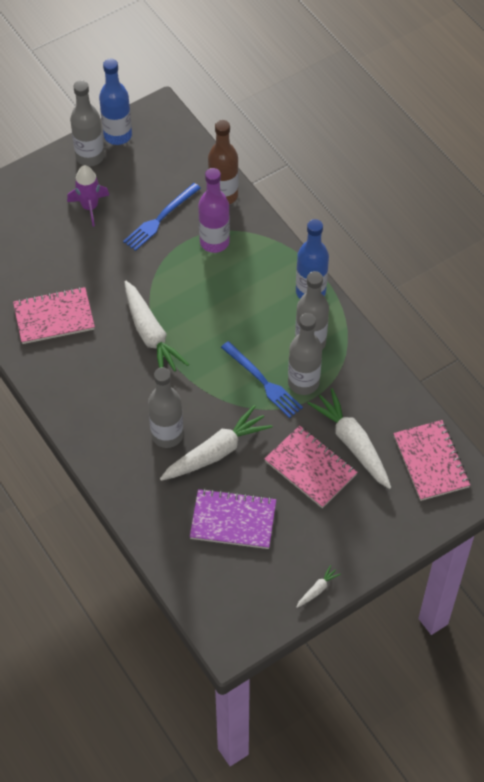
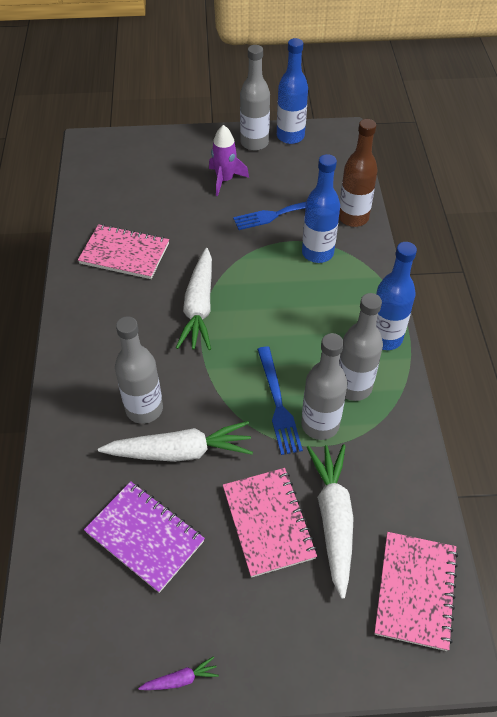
camera: 30 degrees right, 5 degrees down
(214, 242) = (317, 253): purple bottle -> blue bottle
(317, 589) = (181, 679): white carrot -> purple carrot

